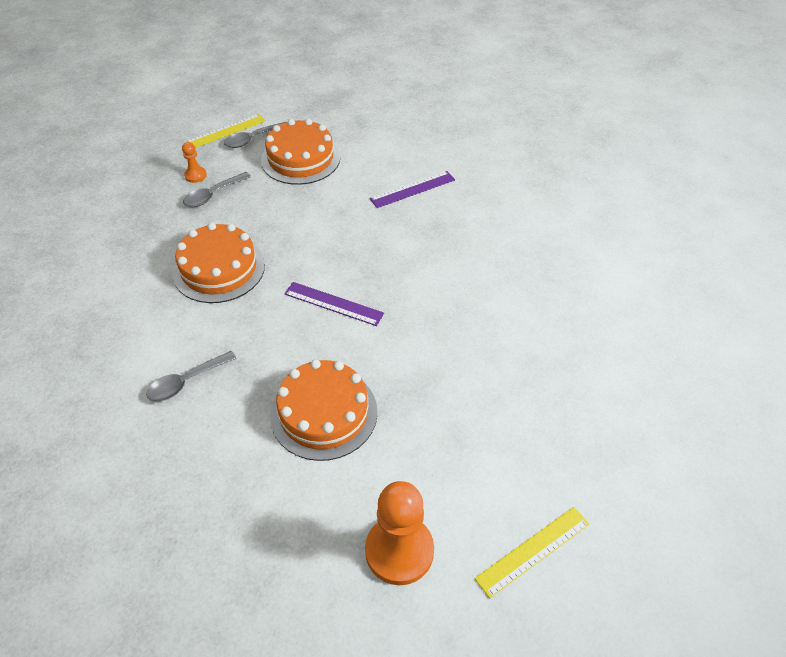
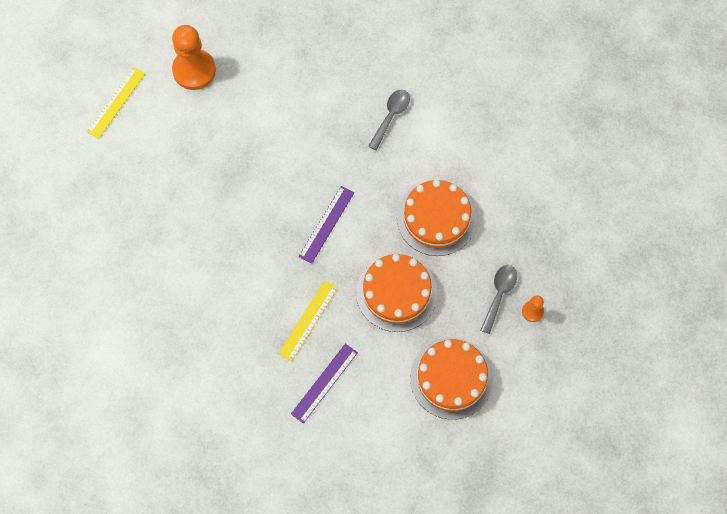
camera: 155 degrees right, 20 degrees up
(225, 131) = (549, 385): yellow ruler -> yellow ruler (308, 320)
(252, 139) = (515, 385): grey spoon -> none
(324, 413) = (284, 134): orange cake -> orange cake (396, 292)
(333, 303) = (326, 224): purple ruler -> purple ruler turned 60 degrees counterclockwise

